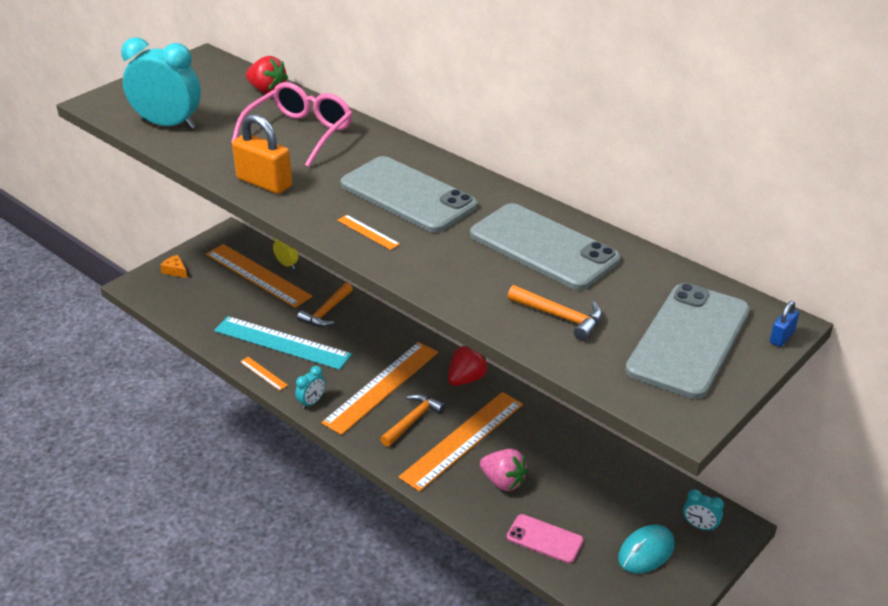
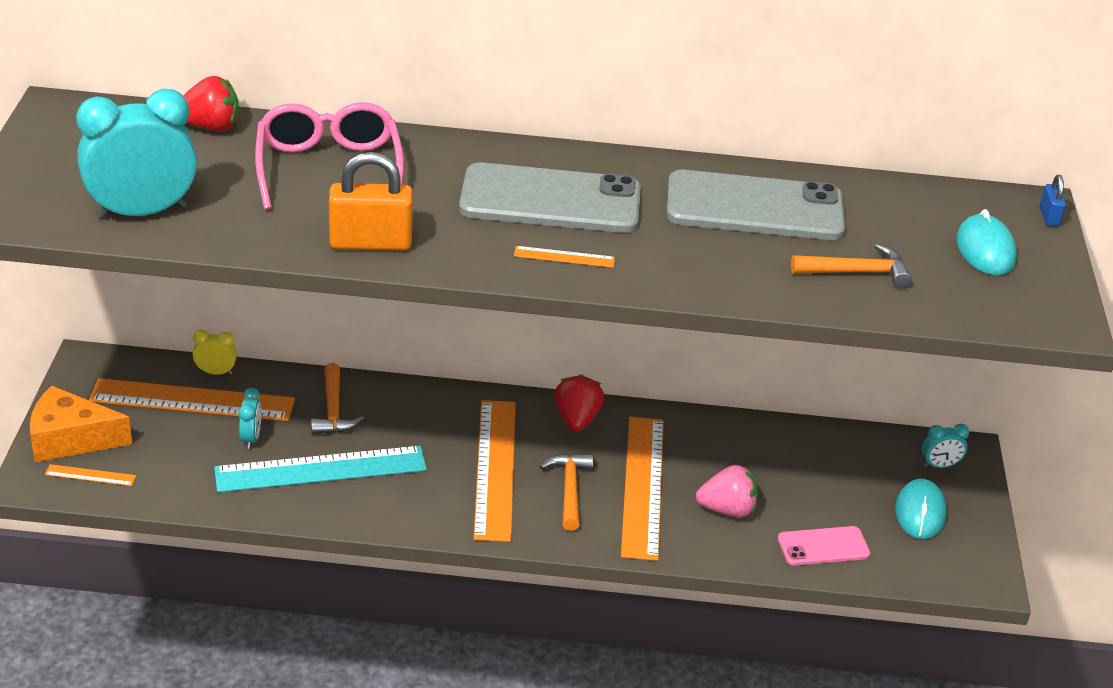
camera: 40 degrees left, 0 degrees up
(175, 271) = (71, 439): orange cheese -> orange cheese, size x2.16
(263, 373) = (340, 515): orange ruler -> orange ruler (90, 475)
(311, 402) = (436, 521): turquoise clock -> turquoise clock (251, 438)
(689, 340) = (985, 250): grey phone -> turquoise mouse

